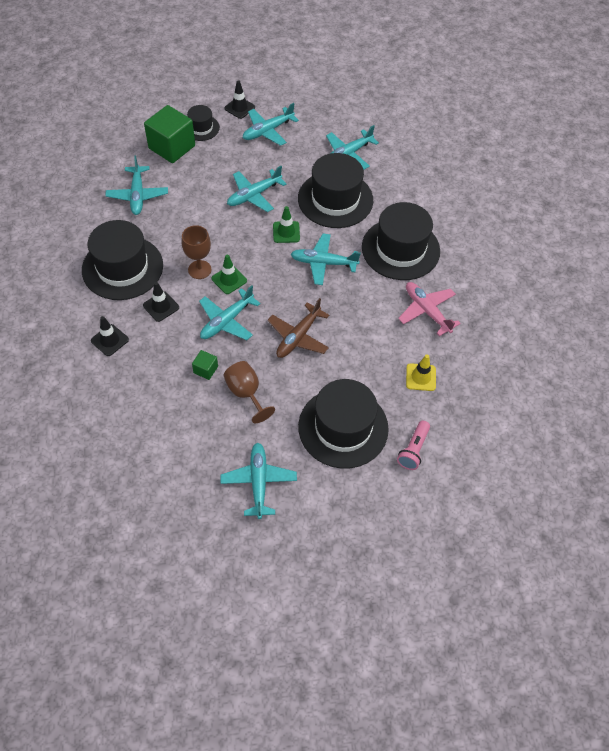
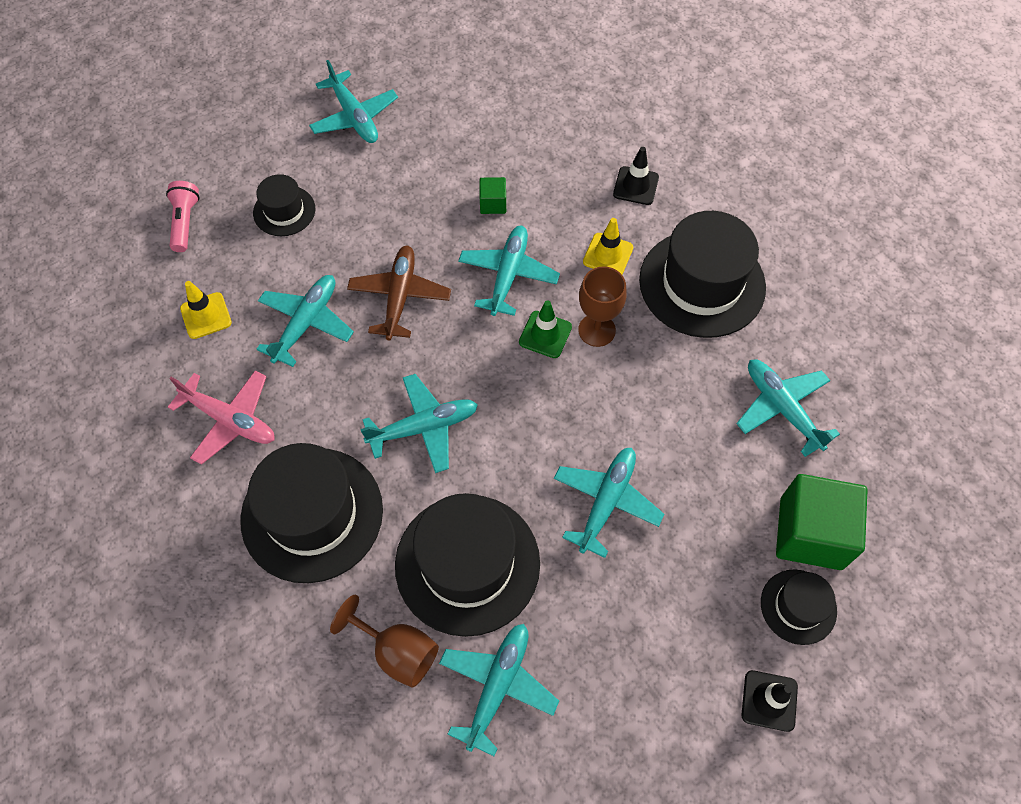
camera: 155 degrees right, 5 degrees up
(161, 306) = (608, 255): black traffic cone -> yellow traffic cone
(246, 393) = (425, 198): brown goblet -> brown goblet (397, 651)
(267, 131) = (678, 666): turquoise plane -> turquoise plane (306, 323)
(286, 232) = (511, 455): green traffic cone -> none
(343, 427) = (284, 211): black hat -> black hat, size x0.51

